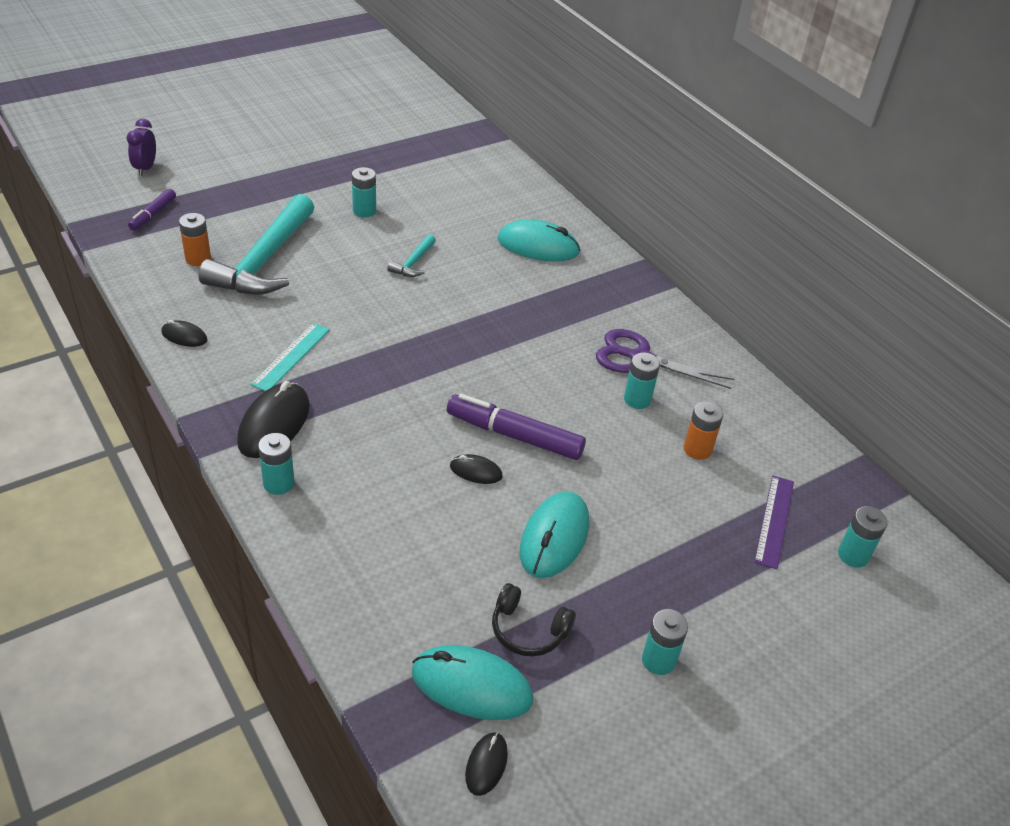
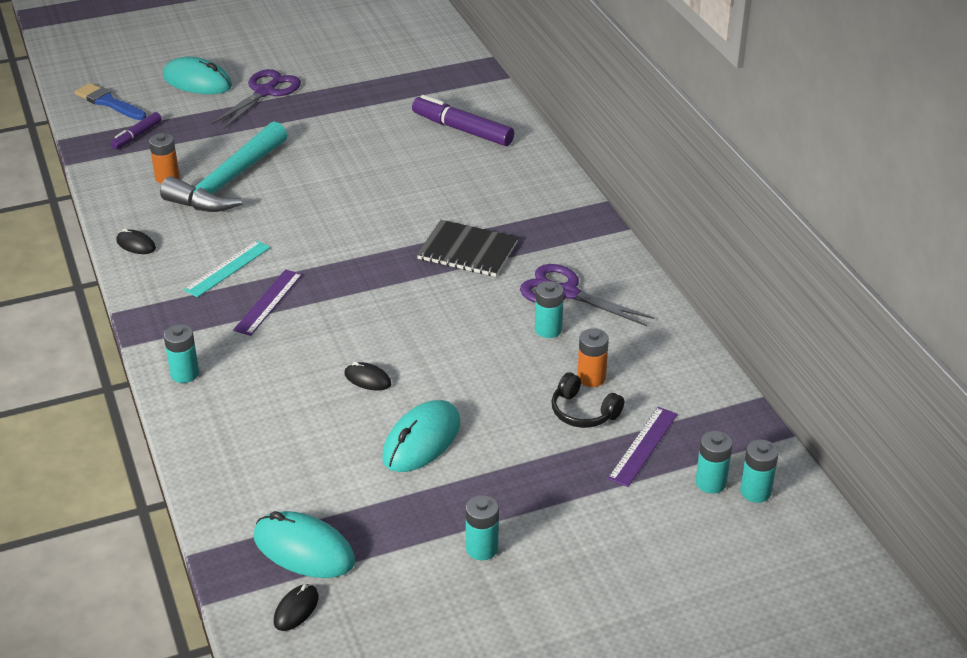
camera: 15 degrees right, 5 degrees down
(113, 180) = (108, 102): none -> blue brush
(145, 168) = (141, 93): purple clock -> none
(274, 424) = (195, 324): black mouse -> none
(275, 162) = (265, 92): none -> purple scissors
(345, 391) = (268, 302): none -> purple ruler
(364, 211) = (338, 141): turquoise battery -> turquoise battery (755, 492)
(413, 262) = (370, 192): turquoise hammer -> none
(514, 435) = (415, 351): purple marker -> purple marker (462, 130)
(528, 630) = (370, 512): black headphones -> black headphones (583, 412)
(530, 320) = (467, 251): none -> black notebook
(538, 246) = (501, 183): turquoise mouse -> turquoise mouse (197, 82)

